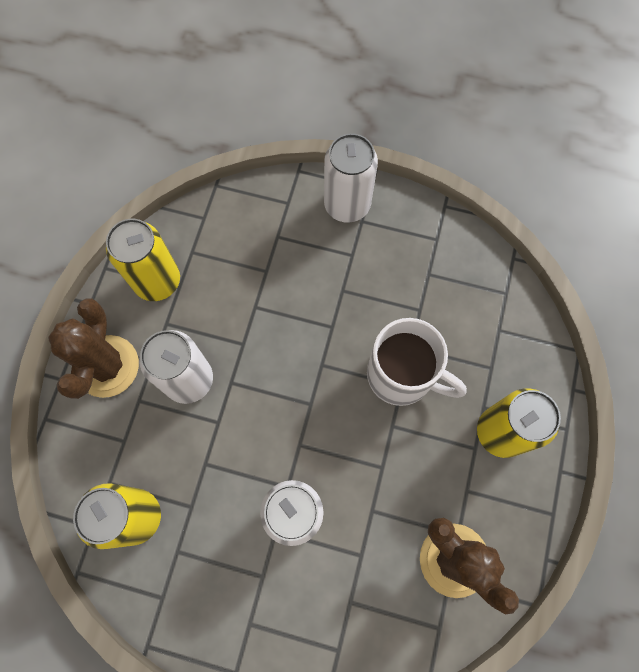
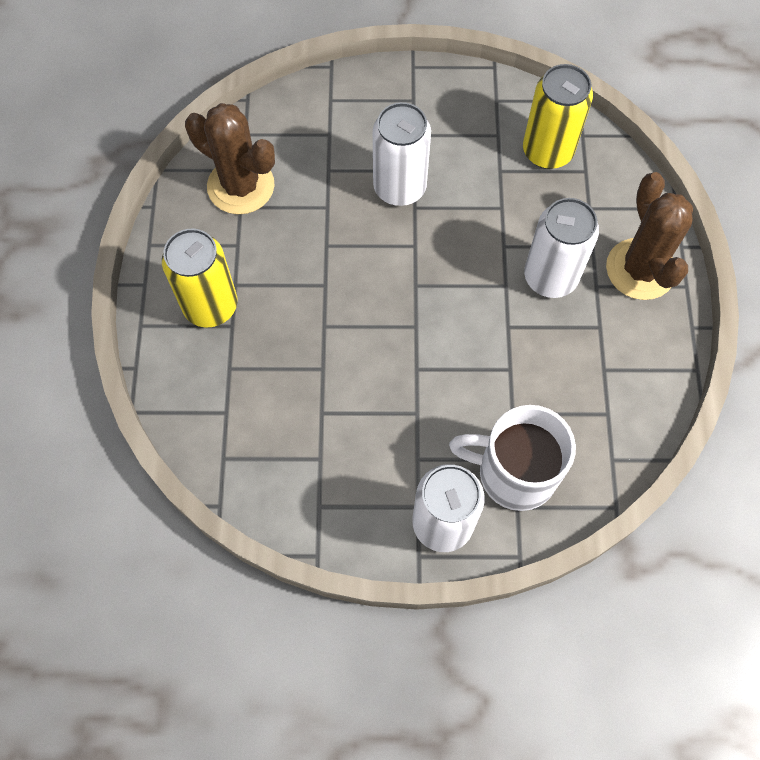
camera: 165 degrees right, 5 degrees down
(157, 281) = (631, 370): yellow can -> none
(402, 375) = (325, 336): white mug -> white mug (513, 472)

